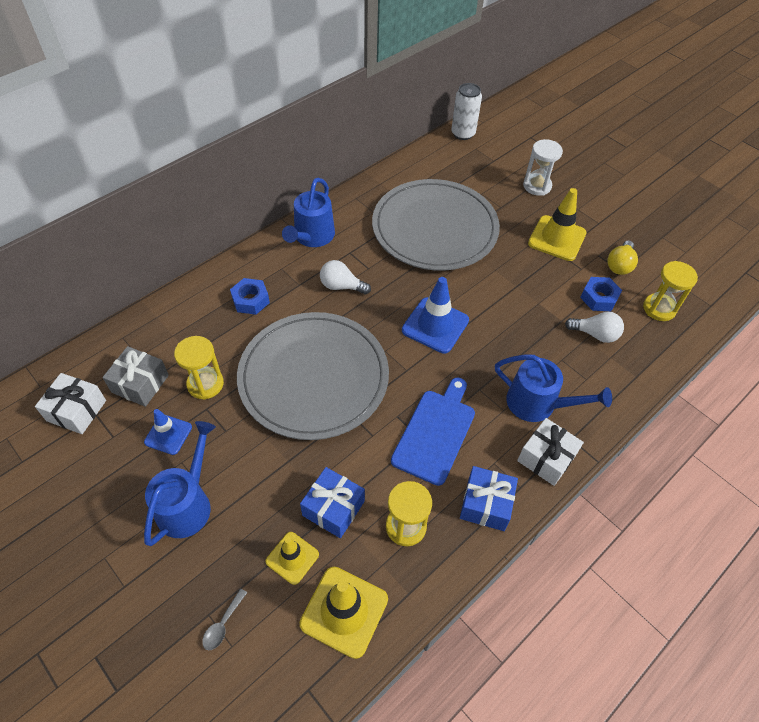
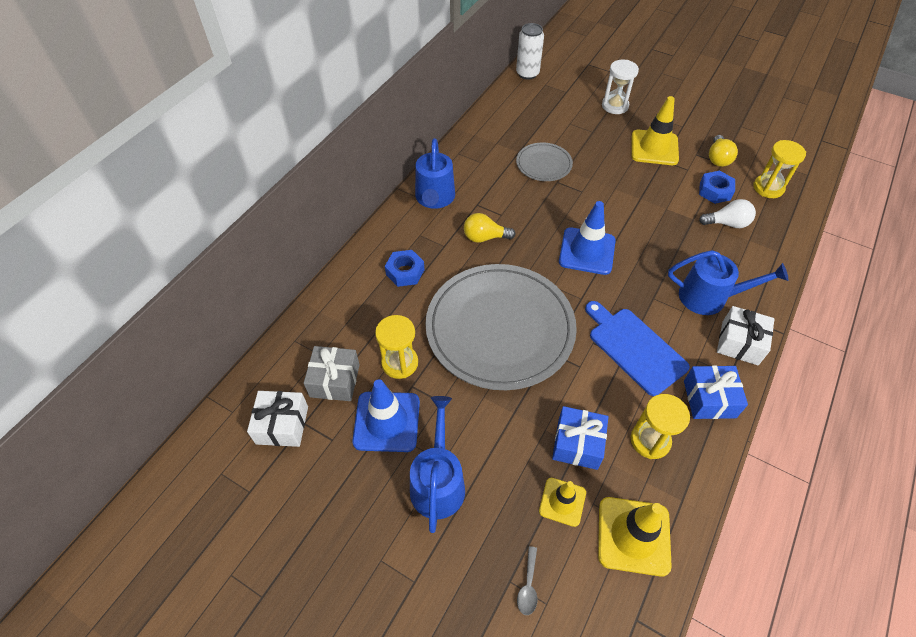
camera: 15 degrees left, 0 degrees up
(168, 434) = (387, 421): blue traffic cone -> blue traffic cone, size x1.65
(341, 286) = (485, 237): white light bulb -> yellow light bulb
(435, 228) = (544, 164): grey plate -> grey plate, size x0.46
(435, 433) = (634, 348): blue cutting board -> blue cutting board turned 45 degrees counterclockwise

